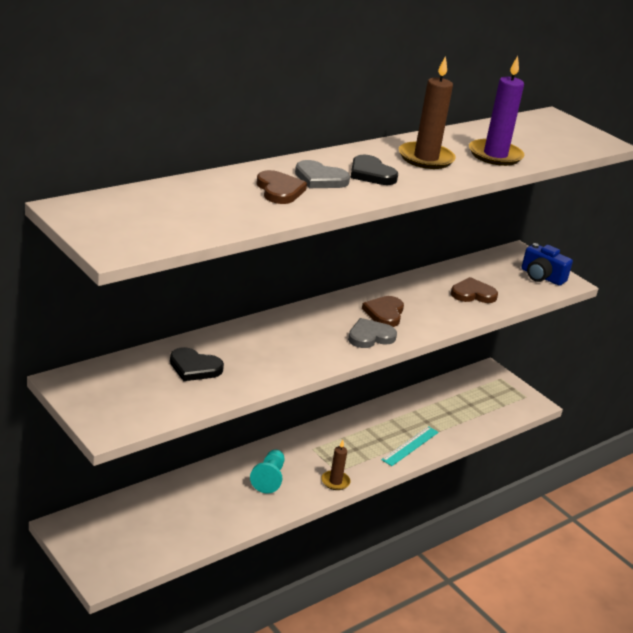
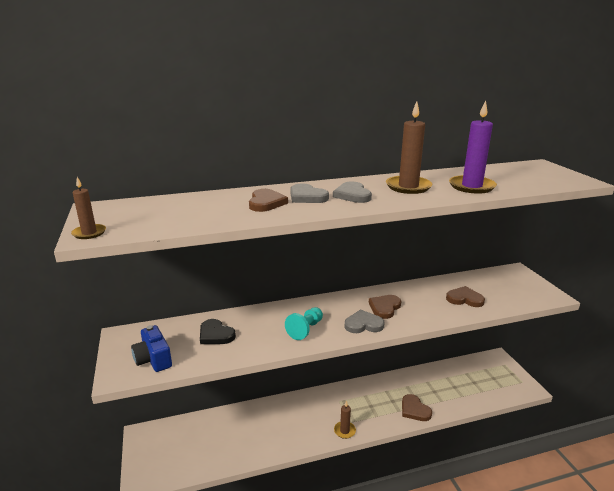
camera: 25 degrees right, 5 degrees down
(111, 246) = (89, 233): none -> brown candle
(269, 478) = (297, 420): turquoise pawn -> turquoise pawn (305, 329)
(371, 174) = (352, 195): black heart -> grey heart
(410, 446) = (414, 410): turquoise ruler -> brown heart
(541, 277) = (530, 290): blue camera -> blue camera (153, 359)

